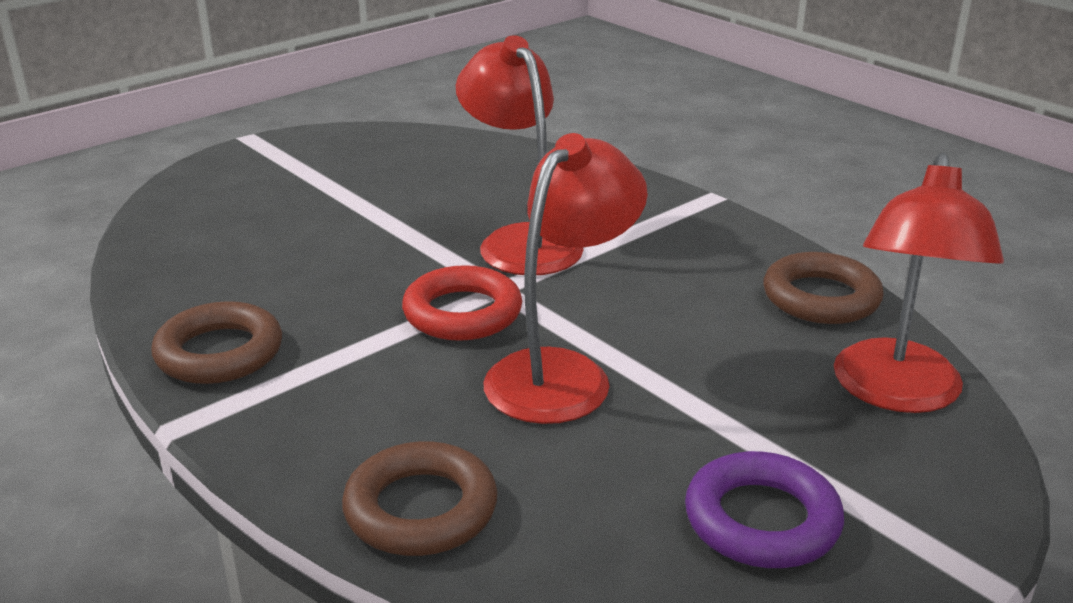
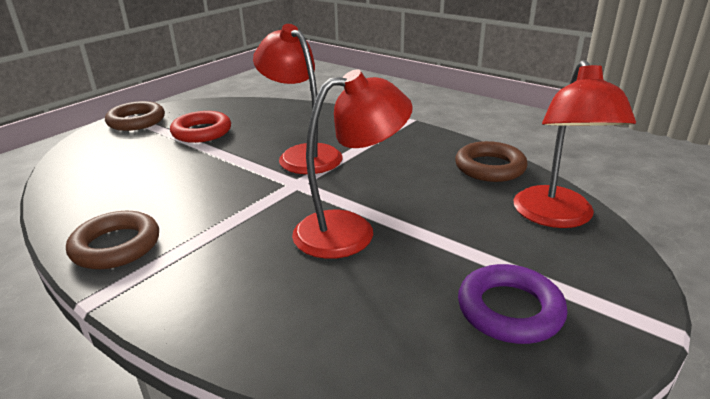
camera: 10 degrees left, 0 degrees up
(421, 509) = (278, 337): brown ring -> brown ring (136, 121)
(462, 313) = (277, 201): red ring -> red ring (202, 132)
(562, 373) = (350, 230): red lamp -> red lamp turned 45 degrees clockwise

